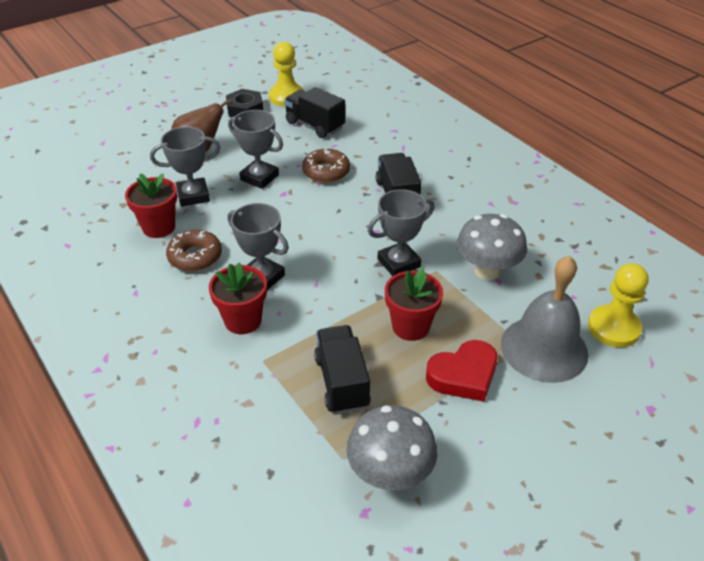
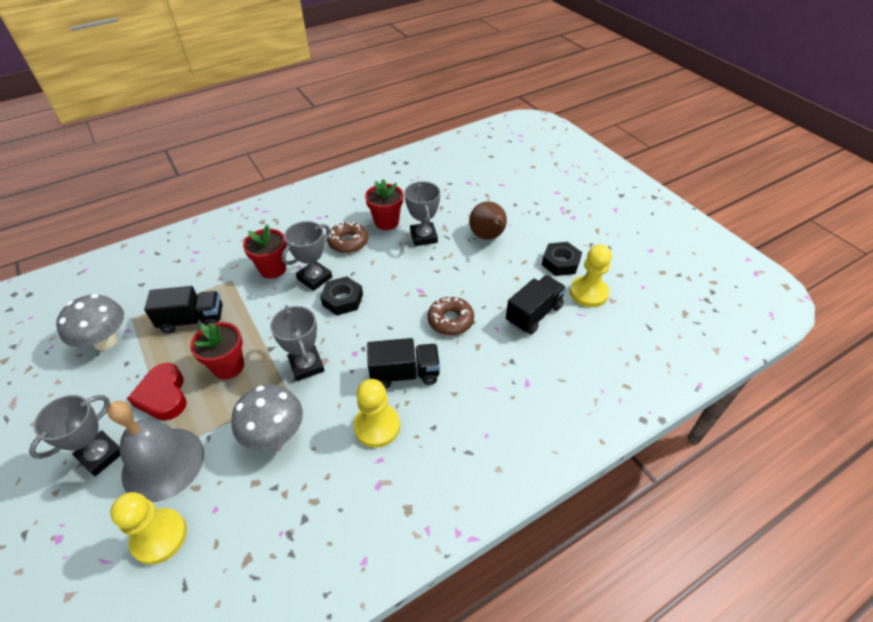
camera: 95 degrees right, 5 degrees up
(259, 177) = (445, 274): grey trophy -> grey trophy (101, 455)
(299, 249) = (342, 299): none -> black nut
(459, 207) = (377, 426): none -> yellow pawn

